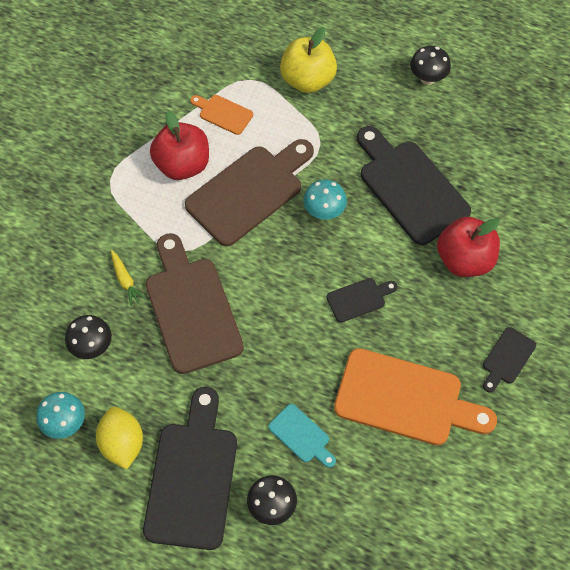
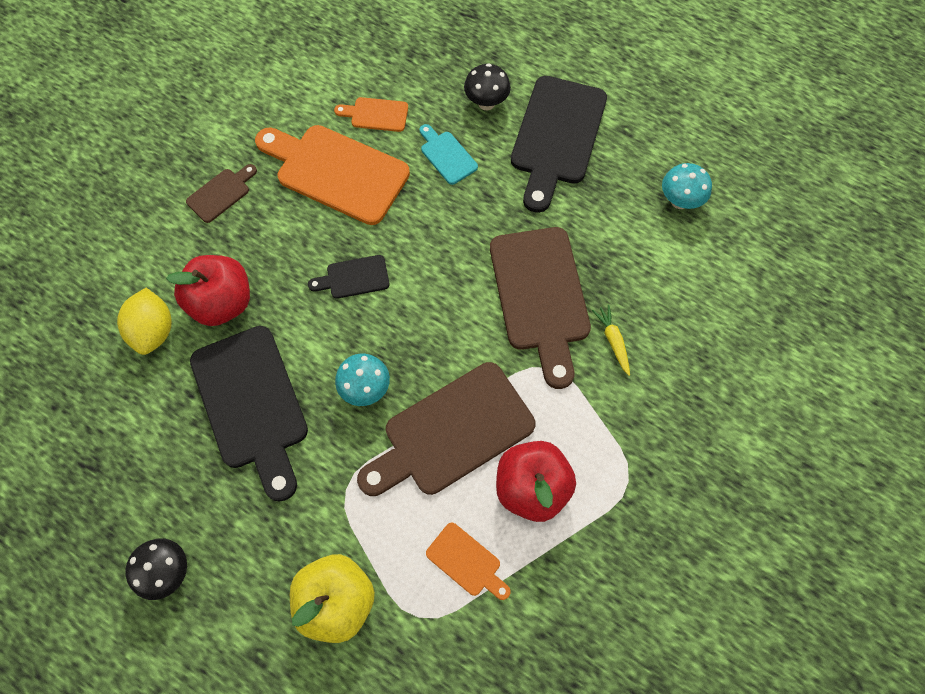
camera: 170 degrees left, 5 degrees up
(92, 347) = (652, 272): black mushroom -> none
(122, 444) = (622, 174): yellow lemon -> yellow lemon (154, 331)
(385, 472) = (376, 114): none -> orange cutting board
(507, 358) = (221, 193): black cutting board -> brown cutting board

